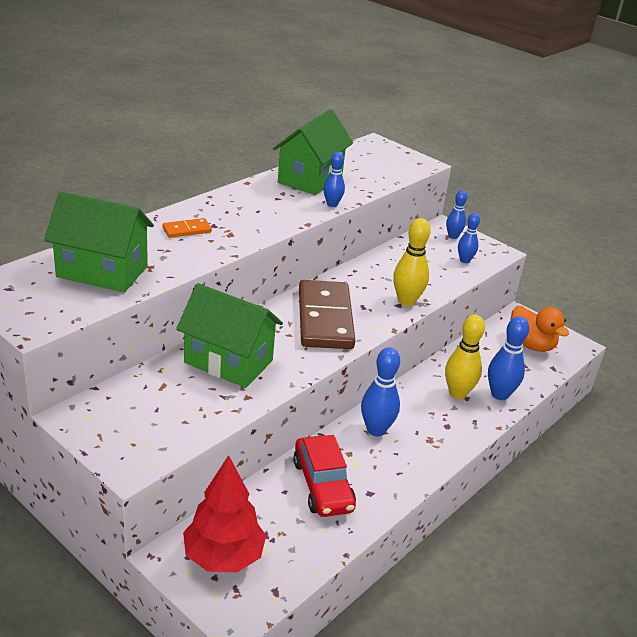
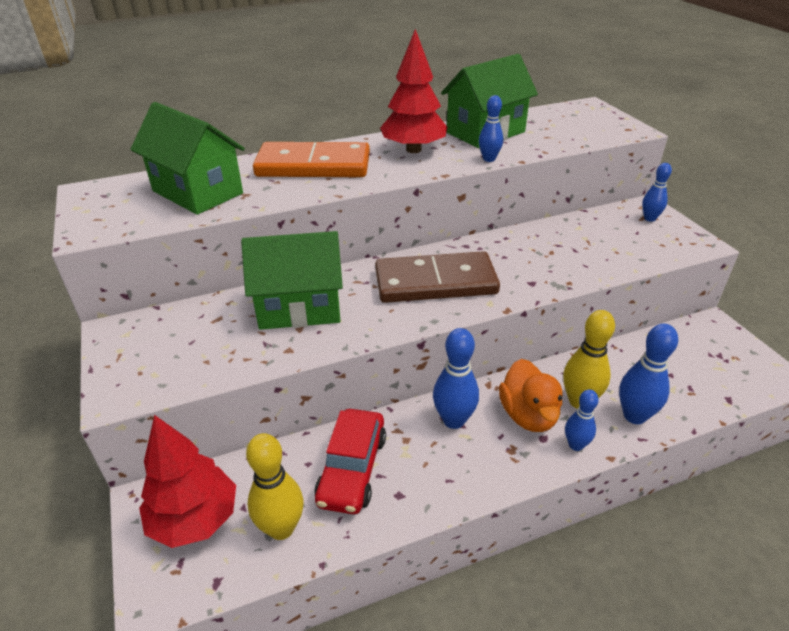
camera: 30 degrees right, 5 degrees up
(187, 230) = (313, 165): orange domino -> orange domino, size x2.33
(228, 361) = (299, 308): green house -> green house turned 60 degrees counterclockwise
(263, 203) = (413, 150): none -> red tree
(325, 318) = (435, 282): brown domino -> brown domino turned 60 degrees clockwise
(406, 301) = (544, 280): yellow bowling pin -> yellow bowling pin (281, 528)
(464, 260) = (648, 247): blue bowling pin -> blue bowling pin (575, 445)
(531, 345) = (711, 363): orange duck -> orange duck (528, 415)

